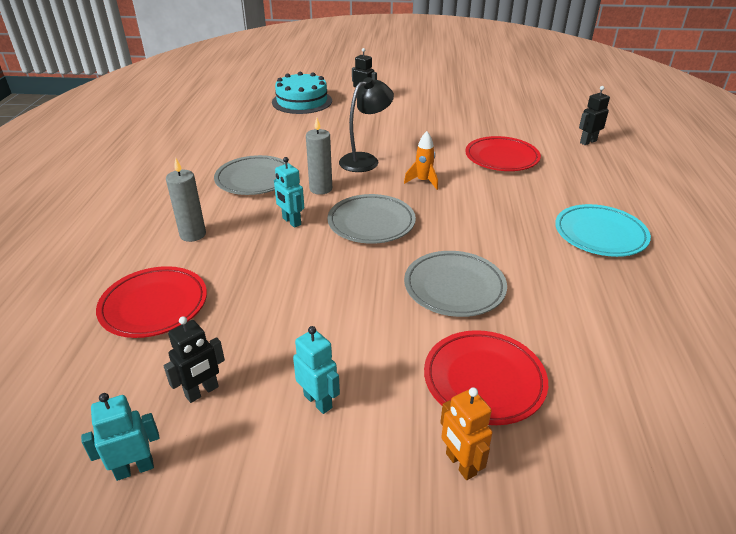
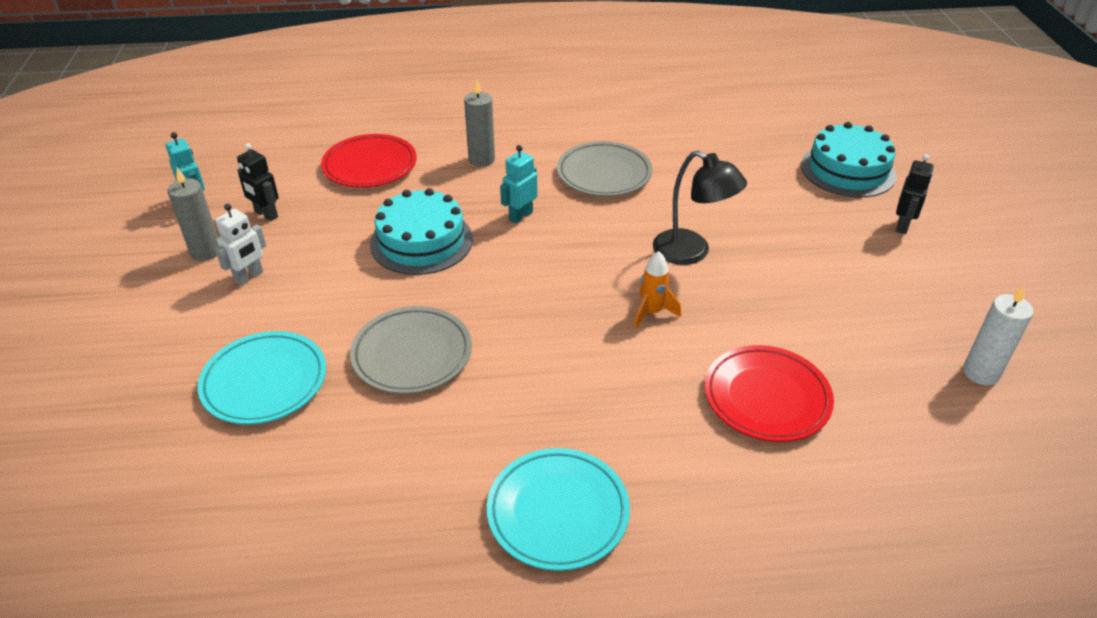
camera: 80 degrees right, 5 degrees up
(304, 276) = (421, 241): none -> turquoise cake
(318, 401) = (249, 277): turquoise robot -> white robot
(321, 189) = (599, 226): grey candle -> grey candle (206, 252)
(371, 223) = (532, 276): grey plate -> none
(460, 464) = (169, 368): orange robot -> none
(484, 105) = (980, 373): none -> white candle
(484, 380) = (264, 382): red plate -> turquoise plate
(588, 142) = (902, 530): black robot -> none

